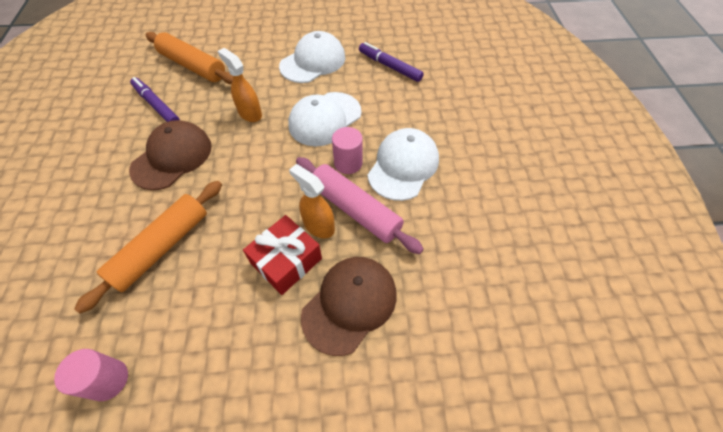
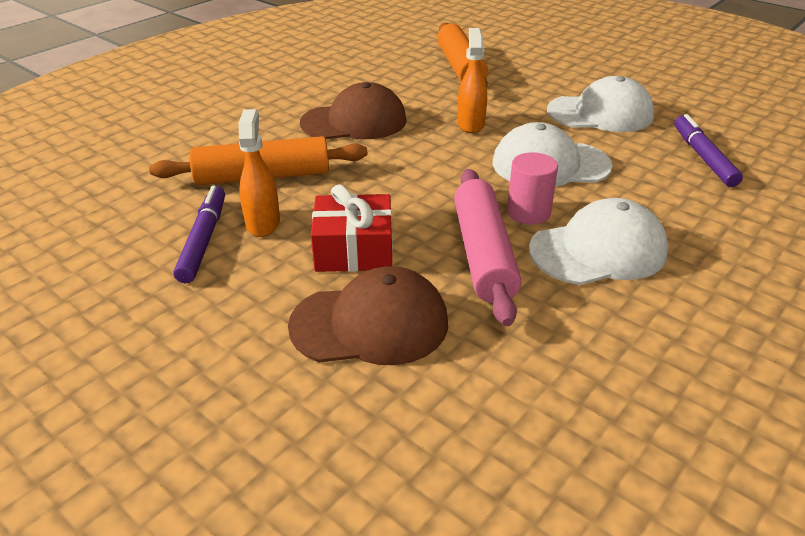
camera: 45 degrees right, 20 degrees down
(108, 380) = (113, 234): pink cylinder -> none
(156, 105) = (389, 81): purple marker -> purple marker (203, 240)
(318, 226) = (424, 243): orange spray bottle -> orange spray bottle (263, 223)

